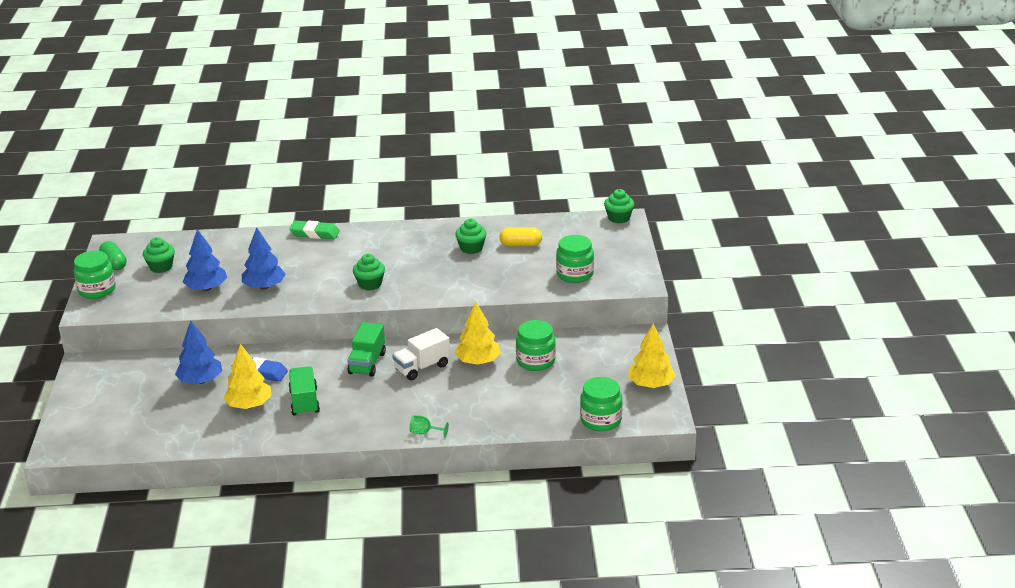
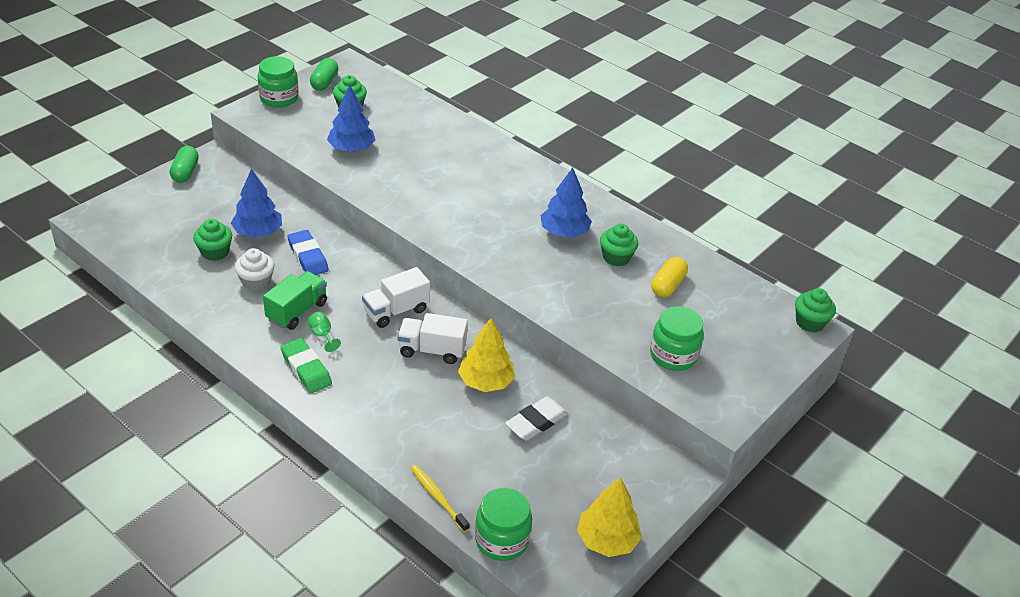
camera: 40 degrees right, 10 degrees up
(81, 382) = (185, 172): none -> green capsule
(249, 405) = (256, 282): yellow tree -> white cupcake
(264, 287) = (394, 177): blue tree -> blue tree (564, 232)
(315, 233) = (506, 152): green eraser -> green eraser (306, 369)
(367, 363) = (396, 311): green truck -> white truck
(370, 284) = (476, 233): green cupcake -> green cupcake (215, 252)
(424, 432) = (338, 420): green goblet -> green goblet (322, 335)
(521, 245) = (667, 285): yellow capsule -> yellow capsule turned 75 degrees clockwise
(535, 361) = (536, 422): green jar -> white eraser
(539, 426) = (437, 497): none -> yellow toothbrush

